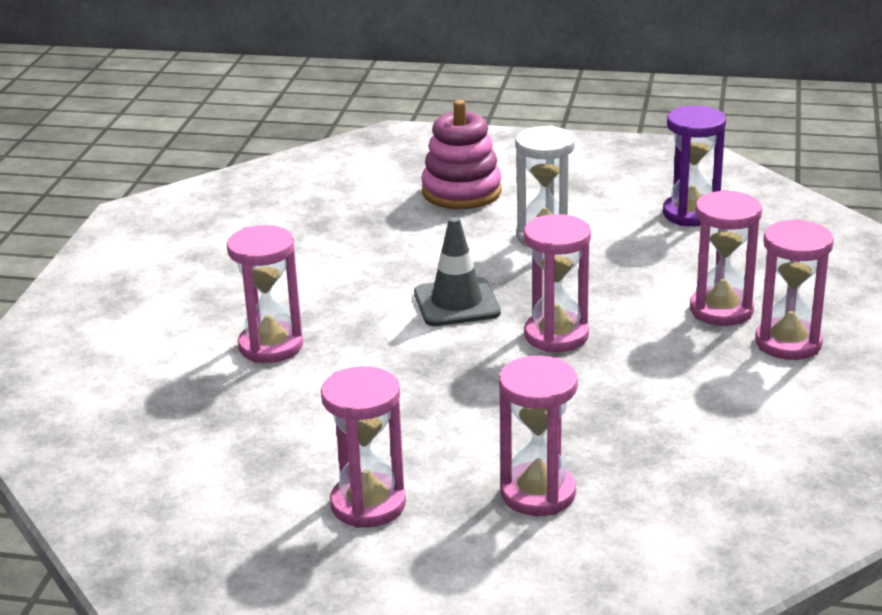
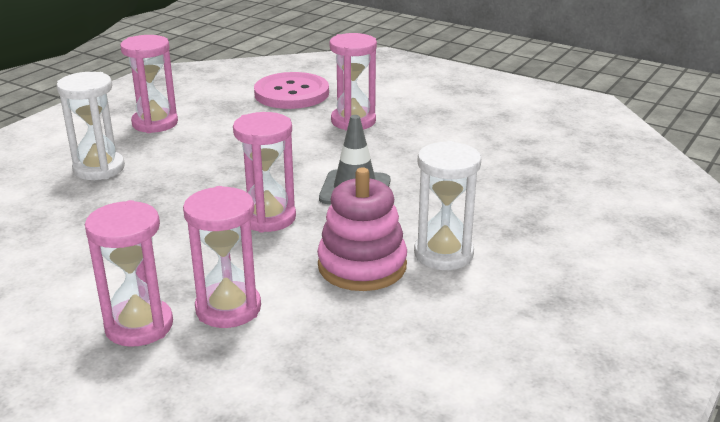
camera: 110 degrees right, 0 degrees up
(192, 419) = (291, 93): none -> pink button
(461, 192) = (567, 233): pink stacking toy -> pink stacking toy (362, 266)
(538, 493) = (99, 169): pink hourglass -> white hourglass
(691, 214) = (438, 359): purple hourglass -> none

